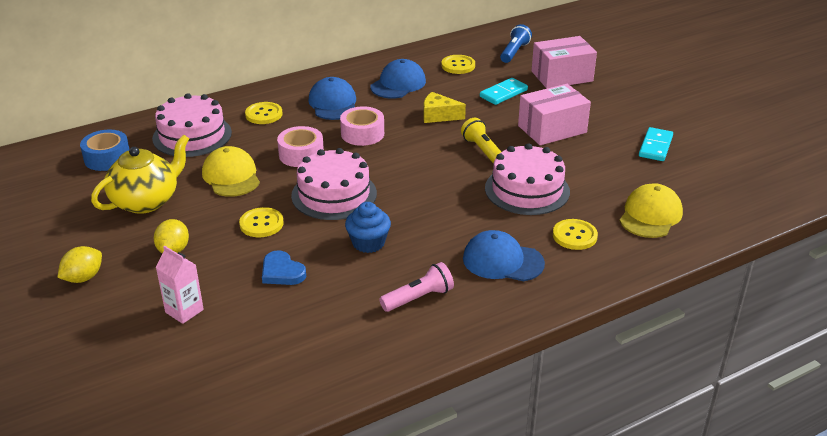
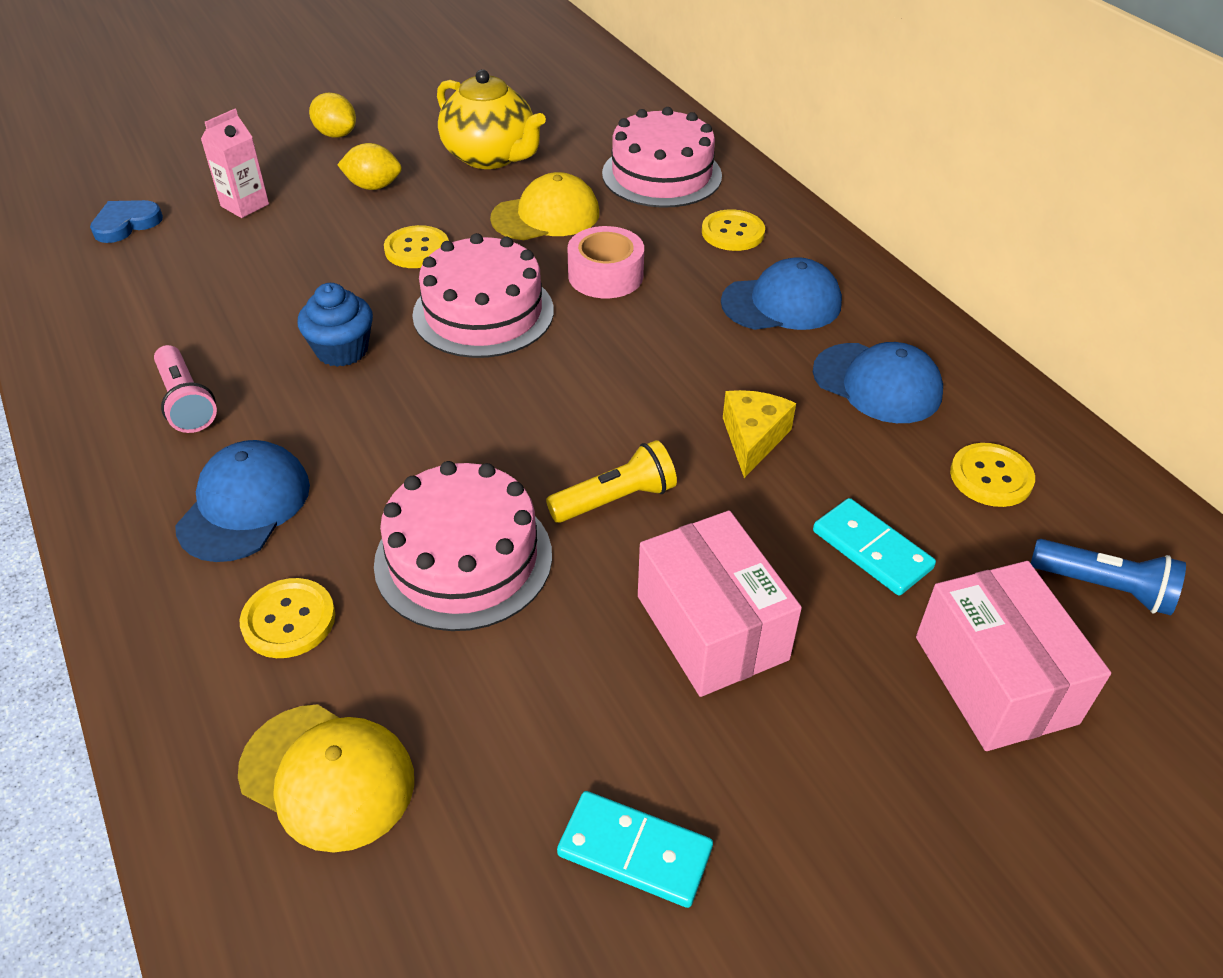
camera: 90 degrees right, 10 degrees up
(107, 158) = (600, 118): blue tape -> none
(282, 272) = (297, 273): blue heart -> blue heart (126, 224)
(362, 134) = (675, 339): pink tape -> none

